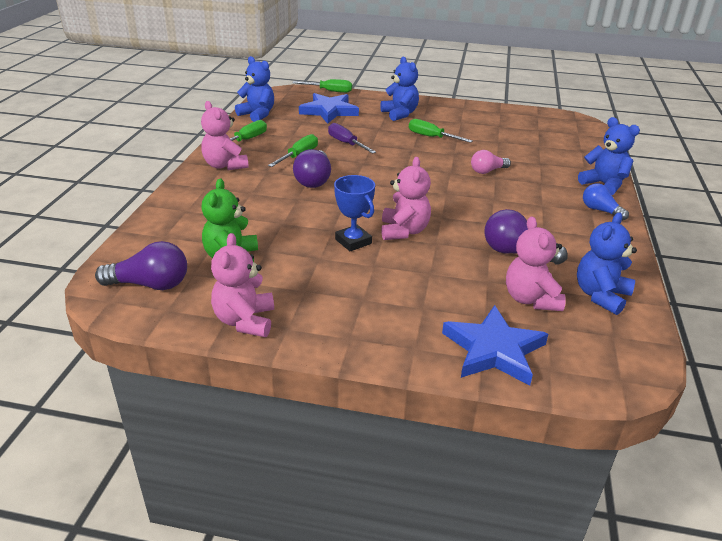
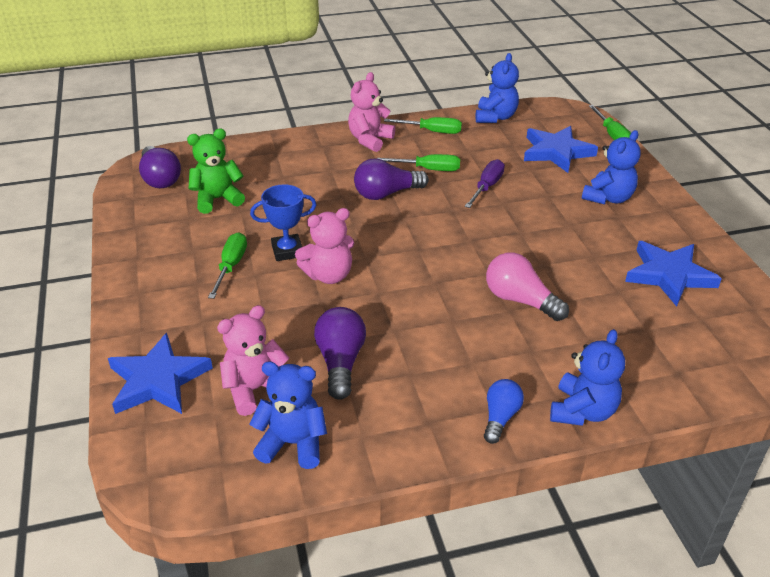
camera: 65 degrees right, 5 degrees up
(245, 321) = (136, 235): pink teddy bear -> none
(353, 241) = (287, 251): blue trophy -> blue trophy turned 45 degrees clockwise
(431, 137) = (569, 237): green screwdriver -> green screwdriver (231, 266)
(487, 171) = (520, 300): pink light bulb -> pink light bulb, size x1.51
(493, 124) = (669, 275): none -> blue star

